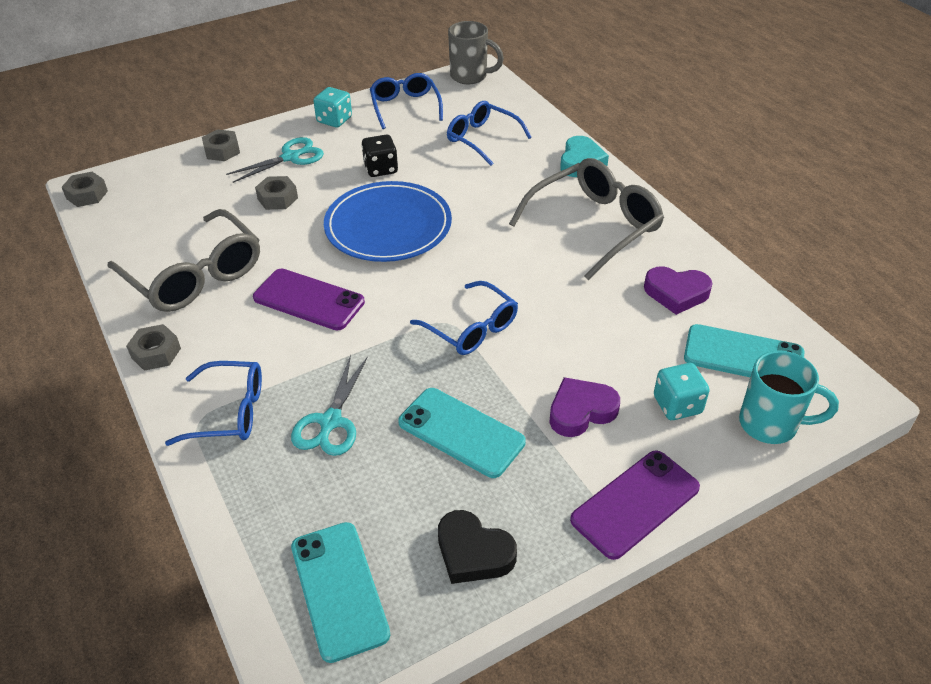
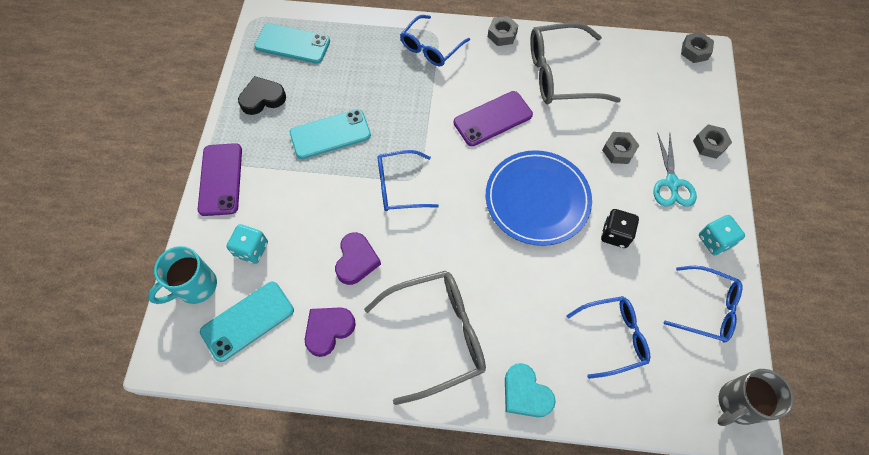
camera: 125 degrees right, 20 degrees up
(330, 422) = (387, 84): turquoise scissors -> none
(581, 411) = (292, 198): purple heart -> purple heart (356, 260)
(594, 225) = (437, 335): grey glasses -> grey glasses turned 105 degrees counterclockwise

